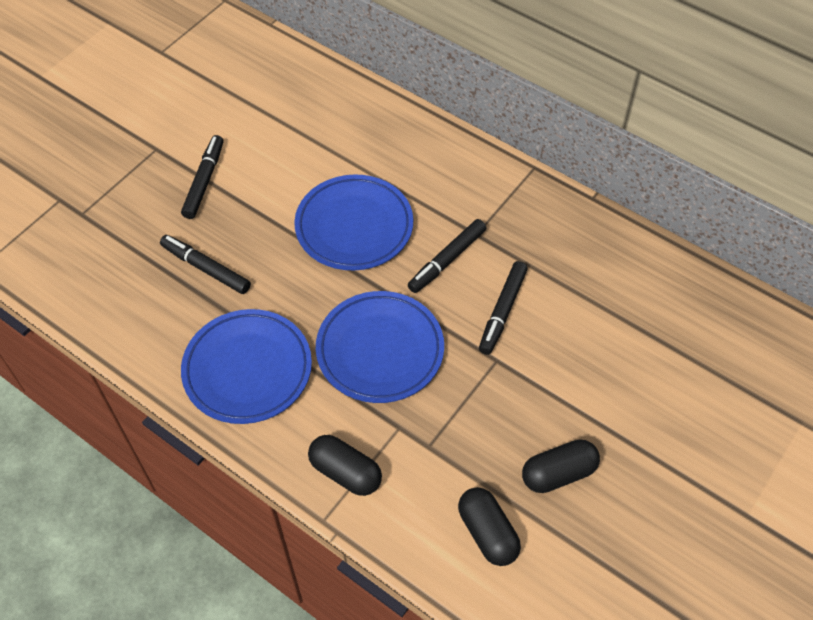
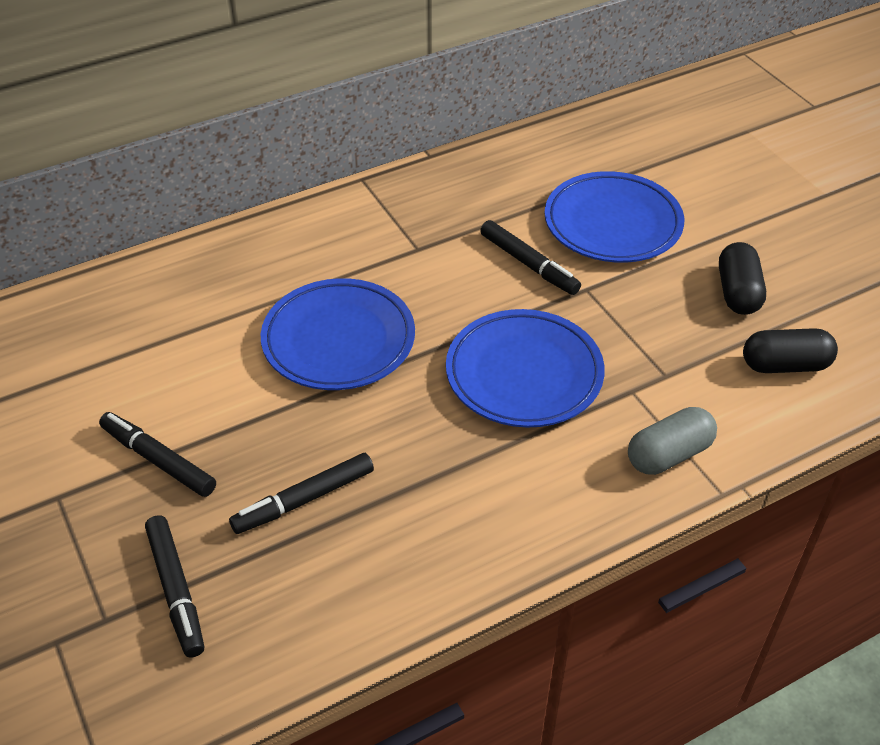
camera: 65 degrees left, 10 degrees down
(247, 369) = (485, 502): blue plate -> blue plate (612, 224)
(345, 472) = (669, 454): black capsule -> grey capsule
(447, 260) = (437, 282): black marker -> black marker (176, 590)

